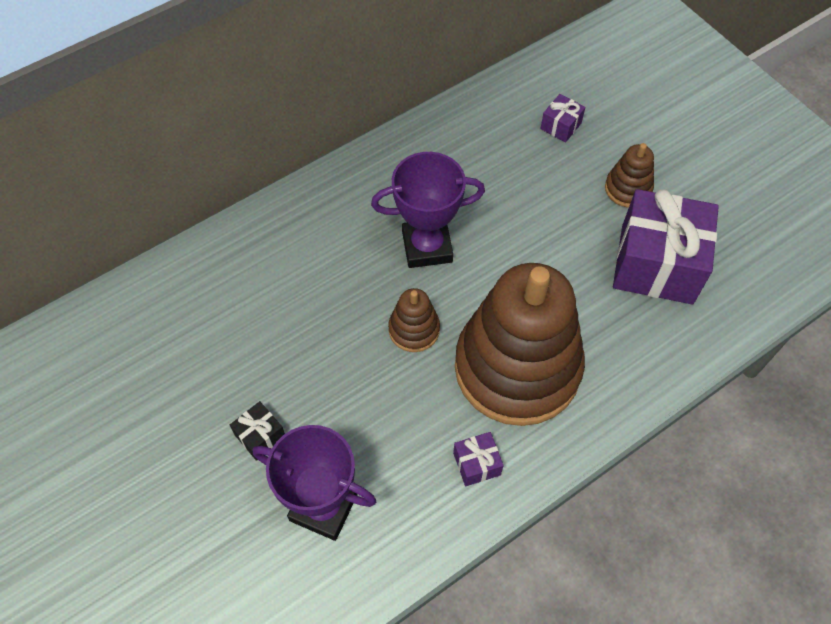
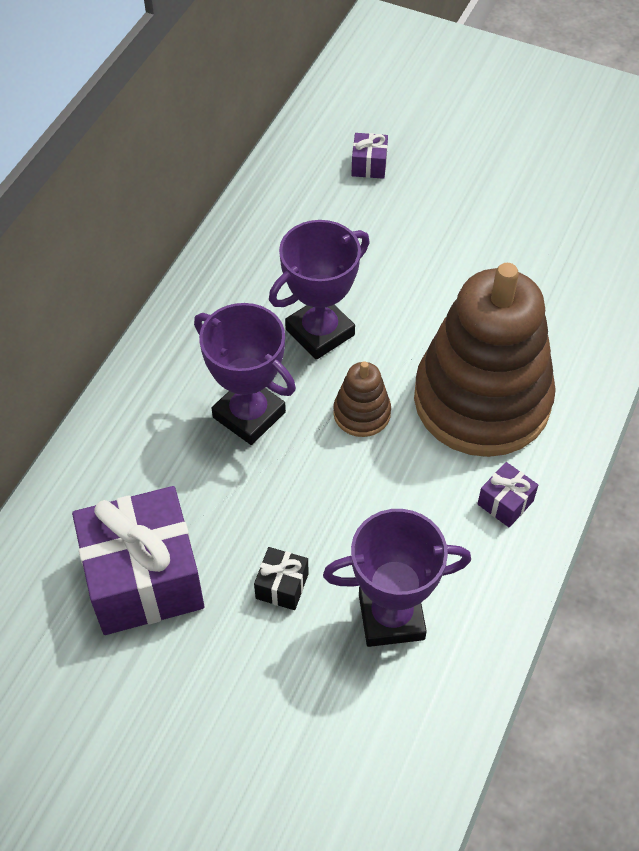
camera: 30 degrees left, 5 degrees down
(328, 287) = (249, 415): none -> purple trophy
(628, 189) = (470, 195): brown stacking toy -> none
(656, 264) = (541, 250): purple gift -> purple gift (144, 579)

